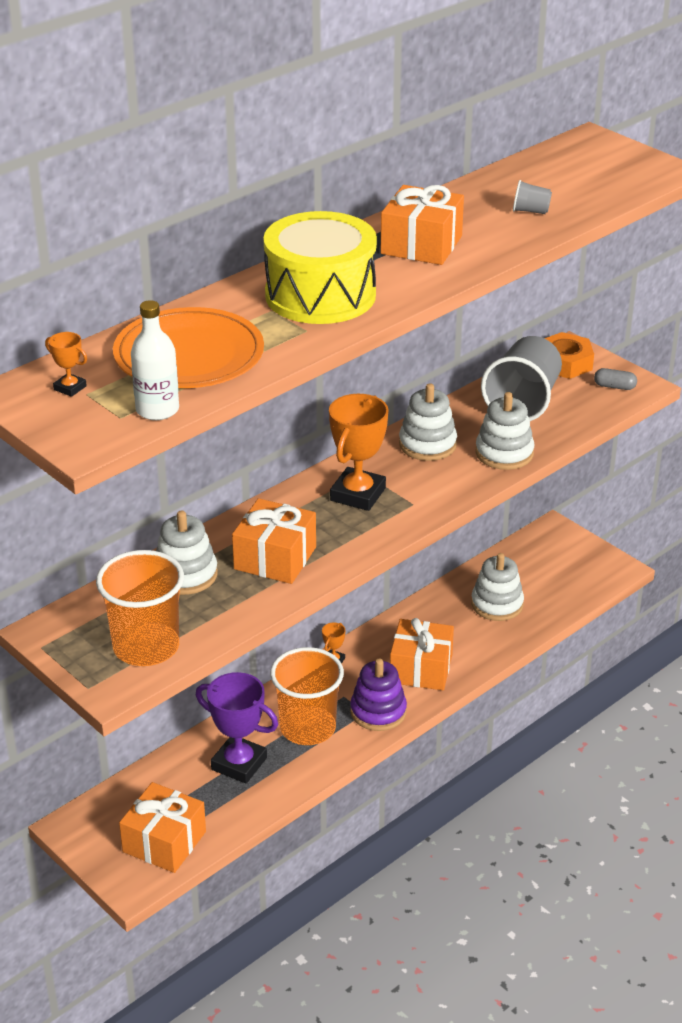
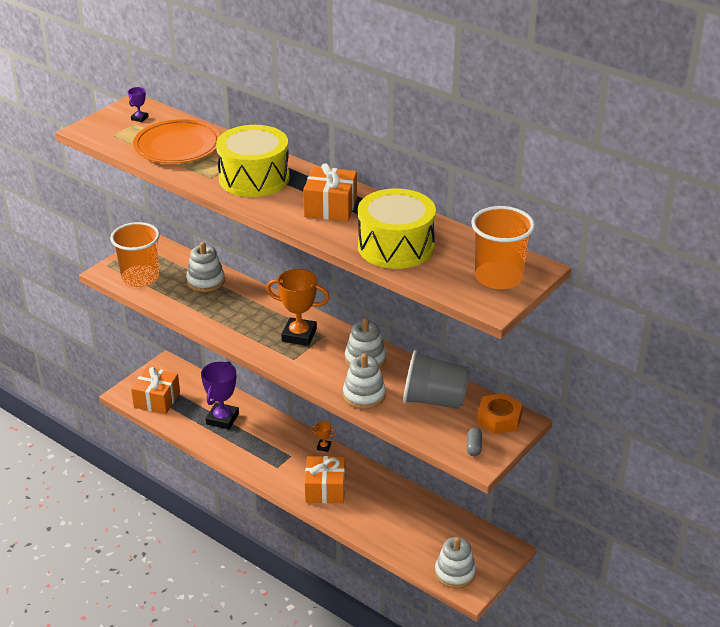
camera: 80 degrees right, 0 degrees up
(70, 388) = (139, 118): orange trophy -> purple trophy
(157, 410) = (119, 144): white bottle -> none
(275, 558) = (226, 311): orange gift -> none
(307, 728) = (258, 443): orange cup -> orange cup (498, 277)
(378, 711) = (278, 473): purple stacking toy -> none
(497, 604) = (405, 522): white stacking toy -> white stacking toy (455, 573)
(530, 211) = (396, 246): grey cup -> yellow drum

